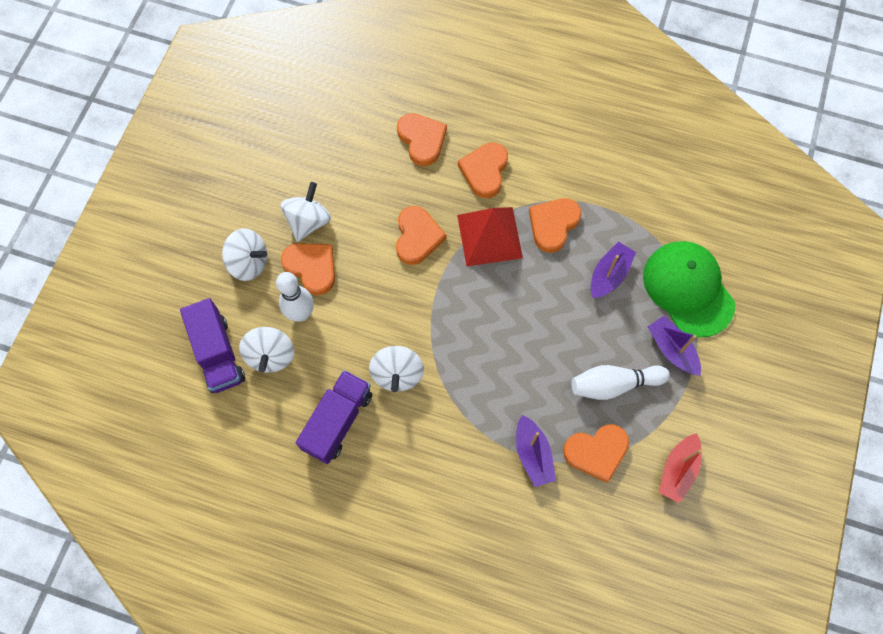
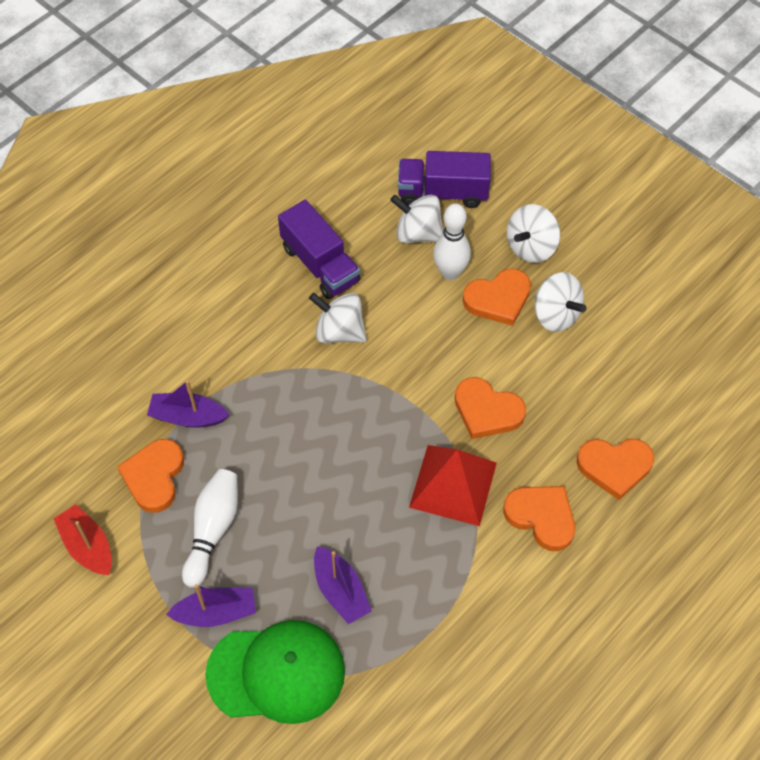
camera: 115 degrees right, 10 degrees down
(553, 225) = (434, 560): orange heart -> none

